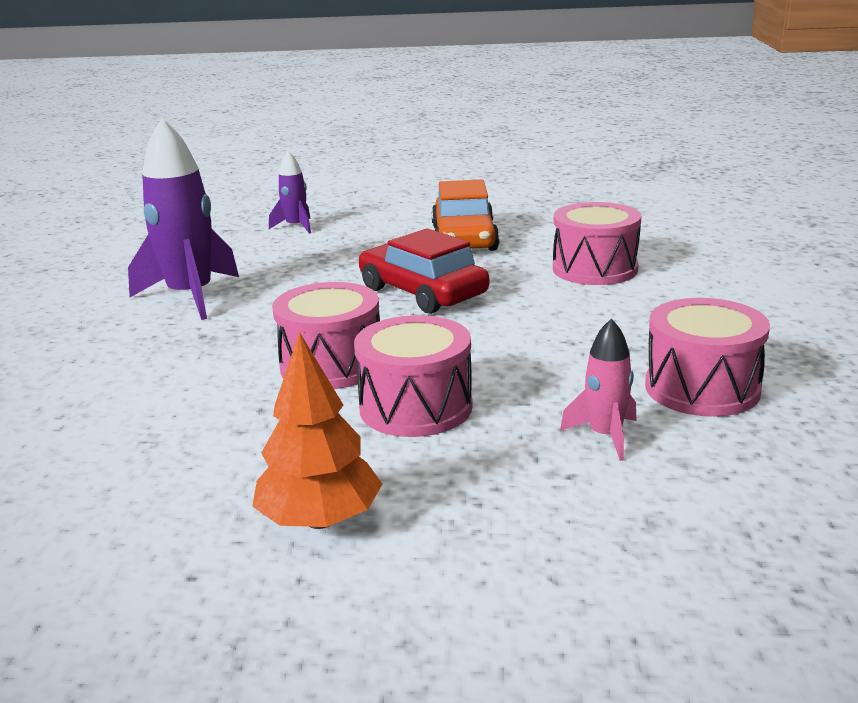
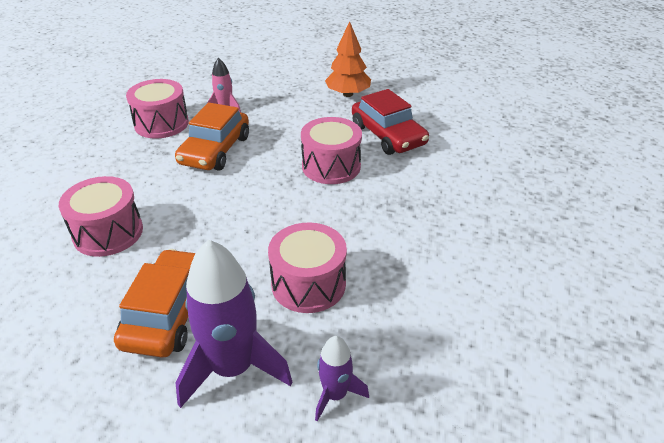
camera: 170 degrees left, 15 degrees up
(191, 296) = (430, 257): purple rocket -> purple rocket (233, 368)
(416, 407) = (296, 133): pink drum -> pink drum (308, 284)
(422, 292) = (251, 227): red car -> red car (388, 135)
(549, 361) = (215, 150): none -> orange car

